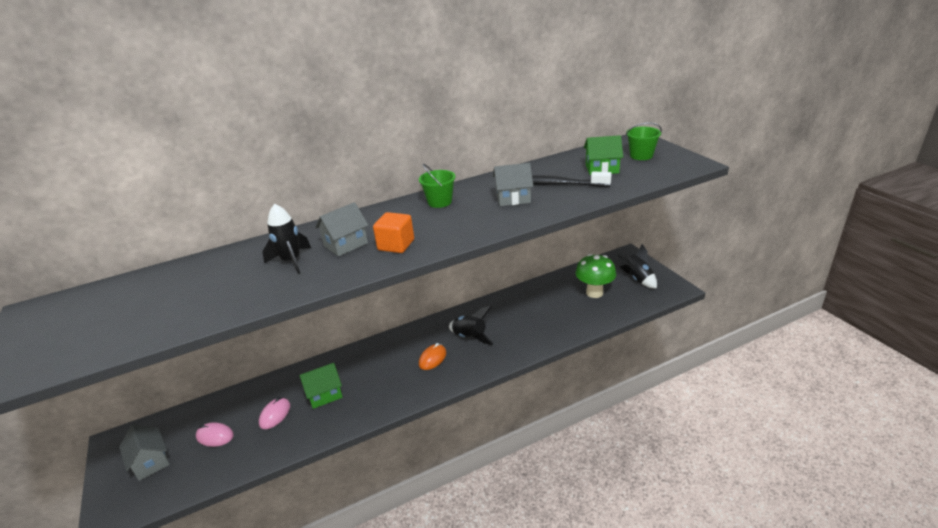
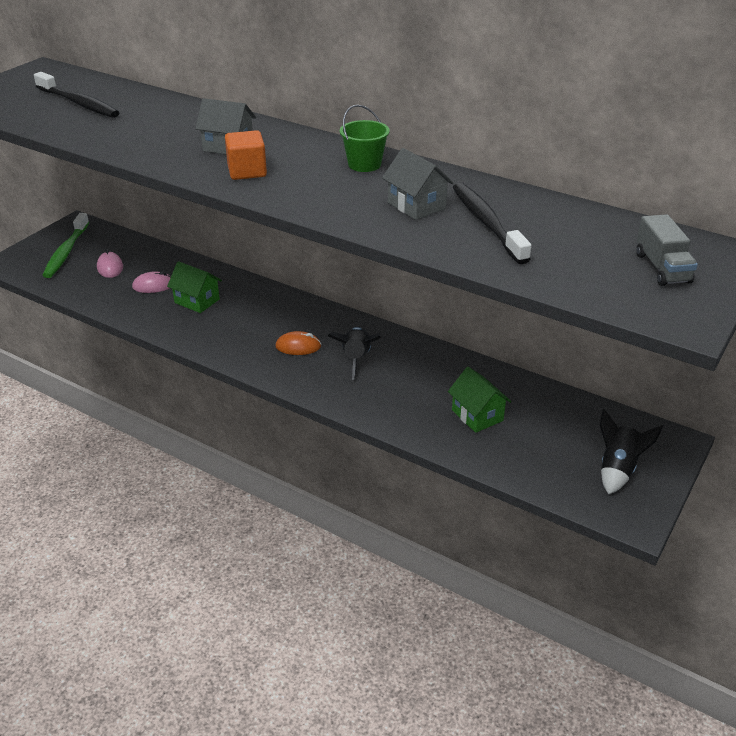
camera: 55 degrees right, 5 degrees up
(151, 462) = (66, 252): grey house -> green toothbrush
(153, 301) = (78, 103): none -> black toothbrush
(291, 261) = (179, 133): black rocket -> none
(594, 293) = (540, 435): green mushroom -> none
(602, 169) = (574, 246): green house -> green house (477, 415)
(641, 155) = (662, 268): green bucket -> grey truck

